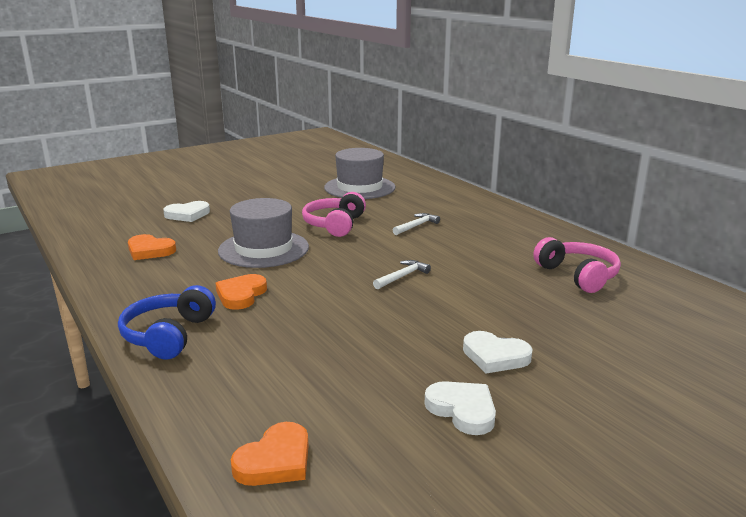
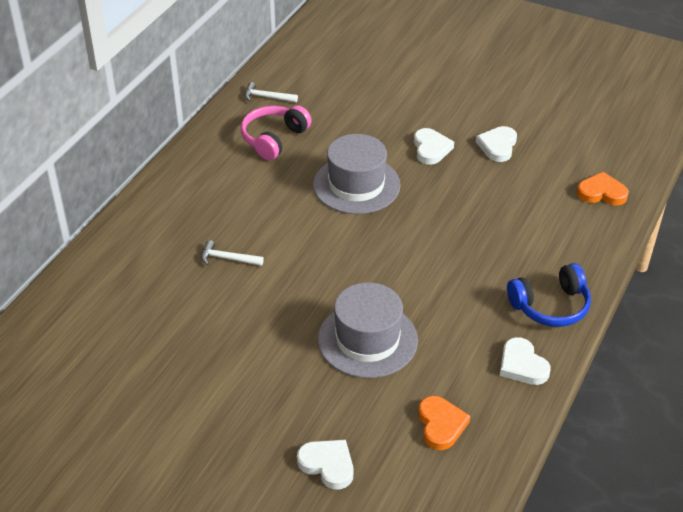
camera: 120 degrees left, 20 degrees up
(137, 296) = (522, 365): none -> white heart
(241, 295) = (463, 303): orange heart -> none
(335, 225) = (267, 319): pink headphones -> none
(359, 187) = (125, 354): grey hat -> grey hat (356, 185)
(402, 276) = (351, 226): white hammer -> white hammer (267, 97)

